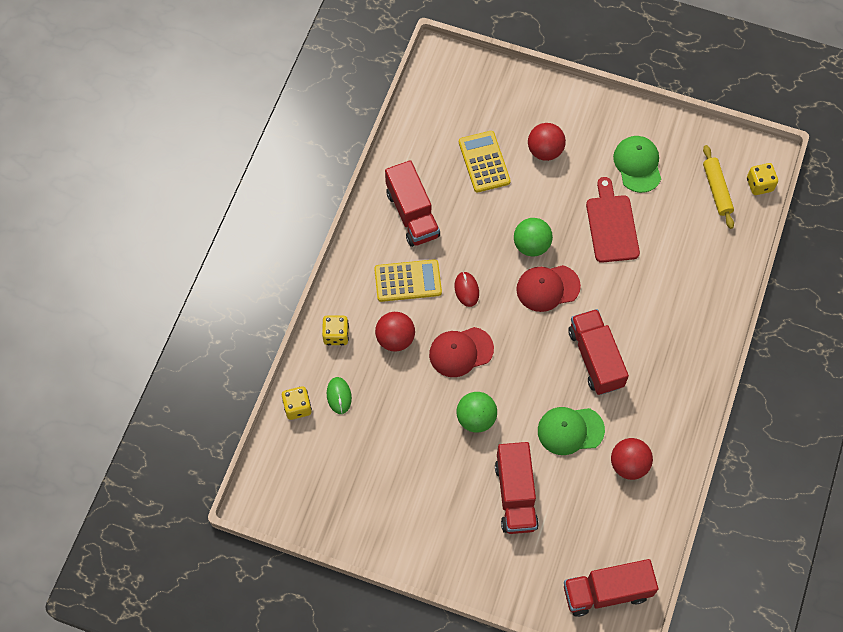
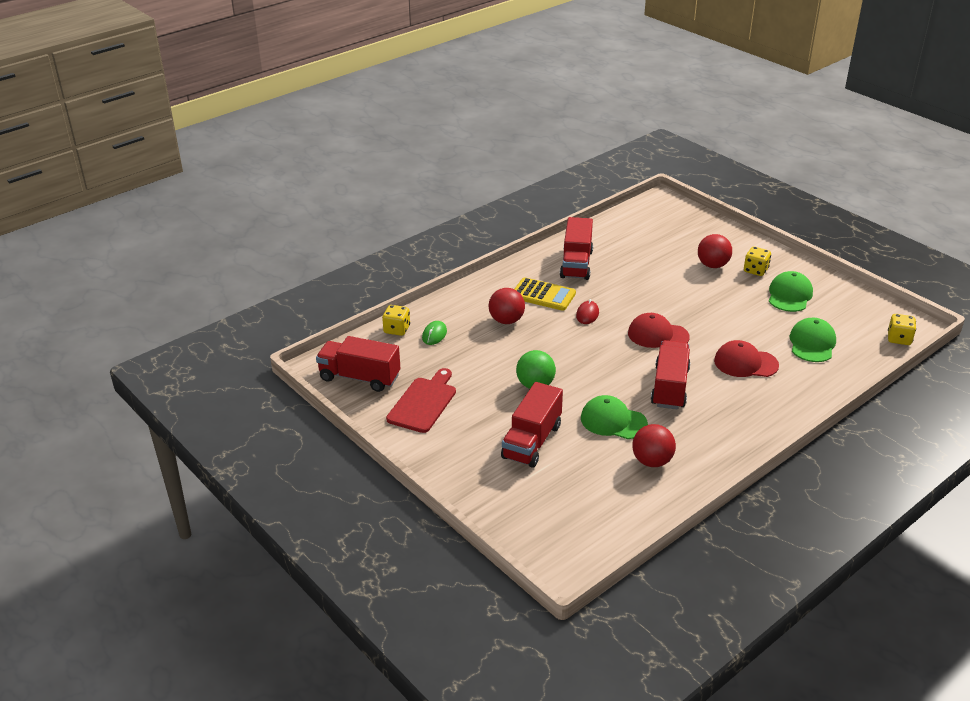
camera: 30 degrees right, 30 degrees down
(336, 335) = (461, 304): yellow dice -> yellow dice (755, 270)
(460, 352) = (554, 345): red cap -> red cap (745, 363)
(484, 162) = (656, 256): yellow calculator -> none
(531, 245) = (662, 308): green ball -> none
(606, 592) = (566, 536): red truck -> red truck (359, 377)
(611, 225) = (742, 319): red cutting board -> red cutting board (423, 403)
(689, 230) = (812, 343): none -> green cap
(716, 190) = (854, 329): yellow rolling pin -> none

